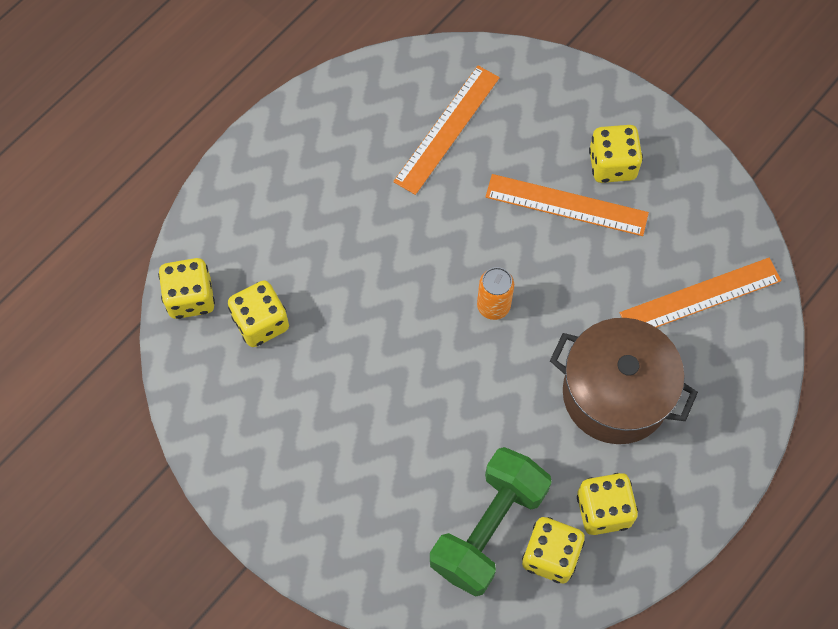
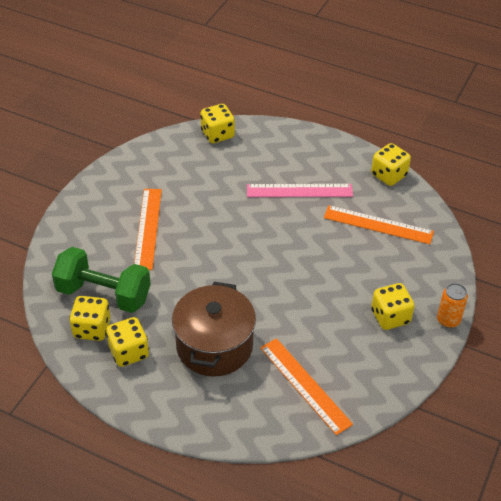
camera: 75 degrees right, 20 degrees down
(261, 323) = (211, 166): yellow dice -> yellow dice (388, 175)
(351, 211) = (299, 190): none -> pink ruler
(493, 306) = (258, 270): orange can -> orange can (448, 320)
(566, 205) = (347, 296): orange ruler -> orange ruler (148, 228)

